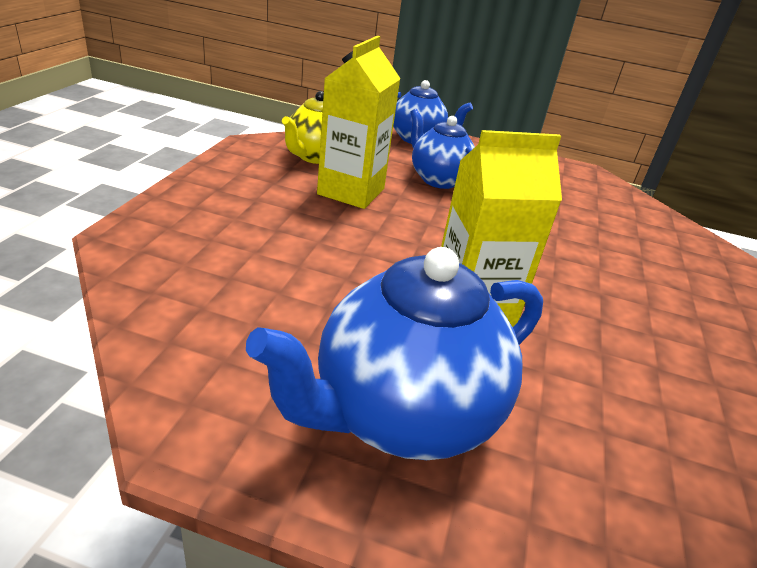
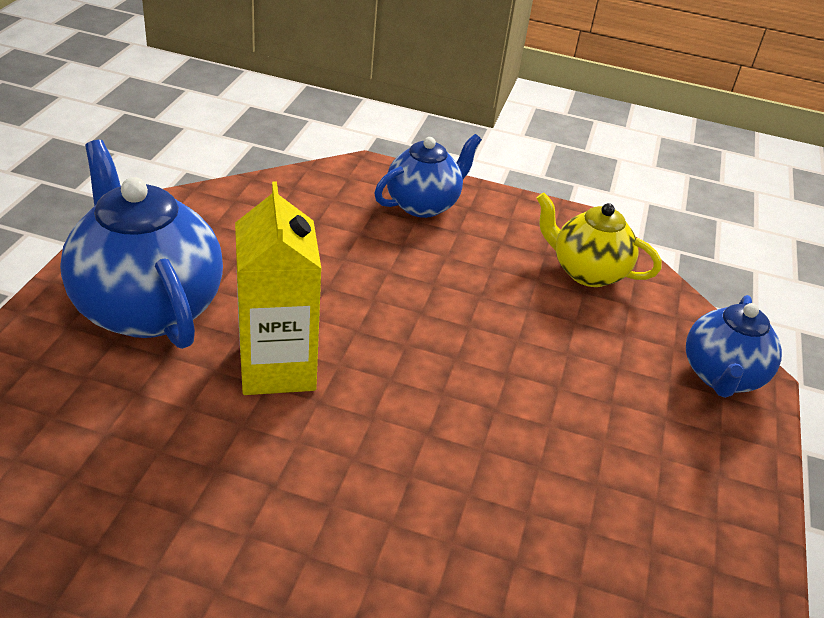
camera: 90 degrees right, 5 degrees up
(351, 191) = (507, 297): yellow carton -> none
(438, 179) = (586, 383): blue teapot -> blue teapot (423, 204)

